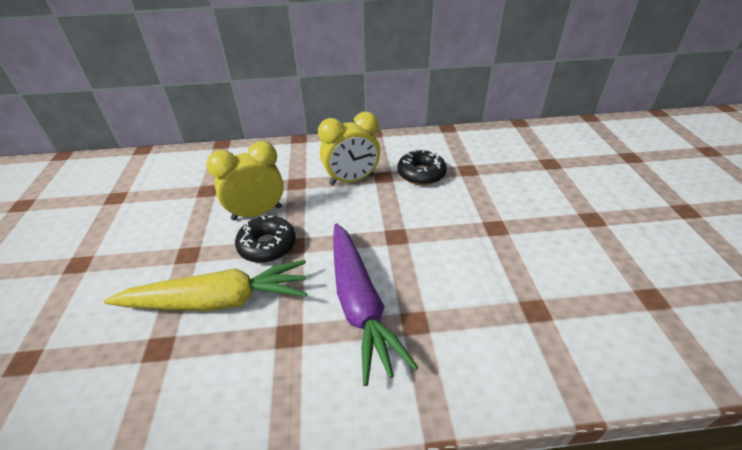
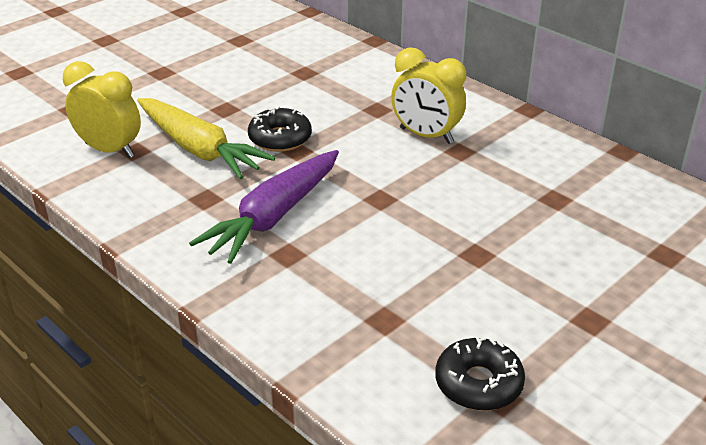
camera: 50 degrees right, 5 degrees down
(257, 213) = (310, 112): yellow clock -> yellow clock (110, 150)
(421, 174) = (499, 171): black donut -> black donut (478, 383)

